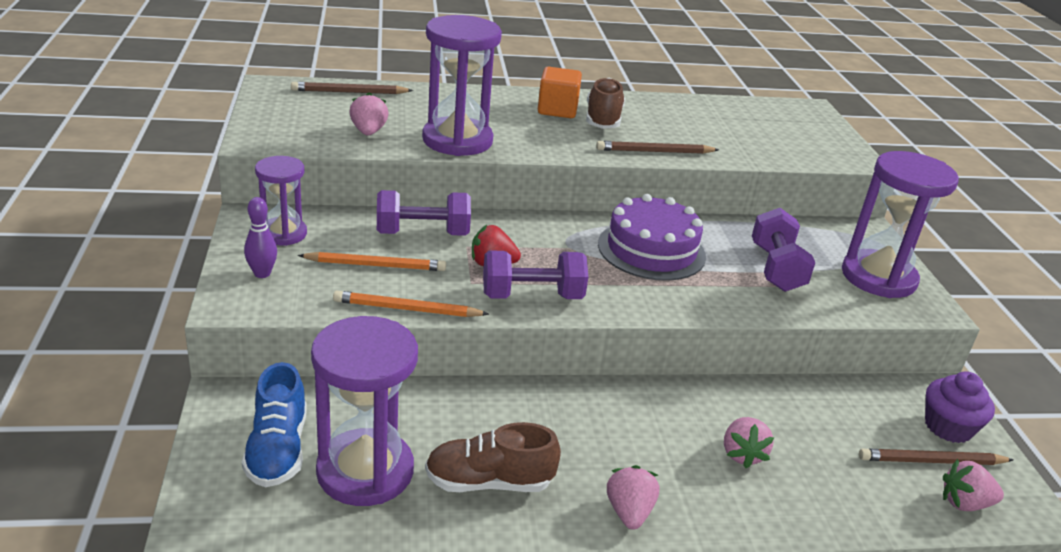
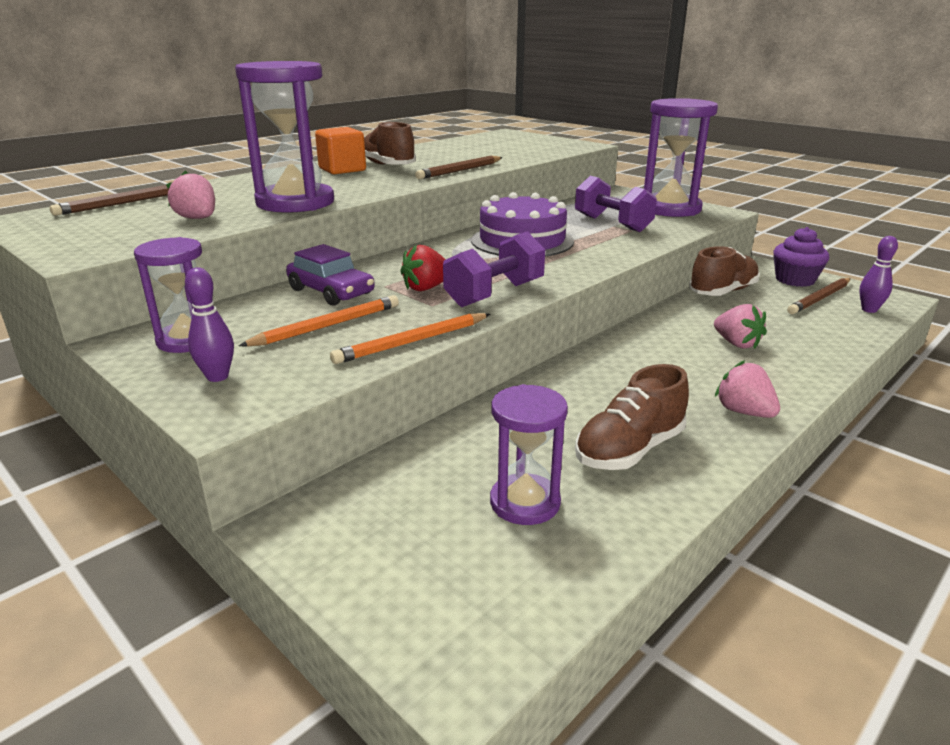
camera: 35 degrees left, 5 degrees down
(278, 450) = (417, 536): blue shoe -> none
(365, 471) = (525, 502): purple hourglass -> purple hourglass, size x0.59
(422, 233) = (331, 292): purple dumbbell -> purple car
(834, 397) = (722, 292): none -> brown shoe
(964, 503) = (869, 310): pink strawberry -> purple bowling pin

